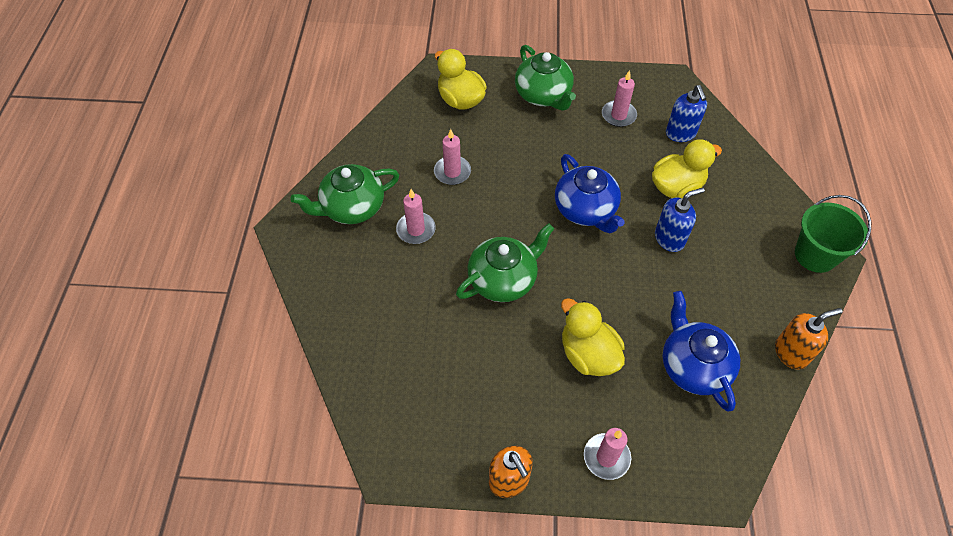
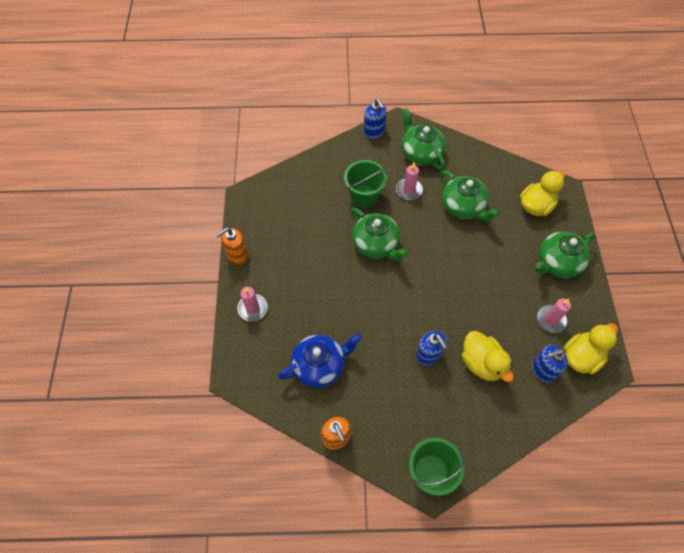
camera: 85 degrees right, 5 degrees up
(297, 262) = (374, 132): none -> blue soap dispenser
(417, 287) = (364, 196): none -> green bucket
(452, 172) = (463, 207): pink candle -> green teapot
(586, 210) = (445, 295): blue teapot -> none
(588, 354) = (323, 297): yellow duck -> yellow duck (581, 356)

